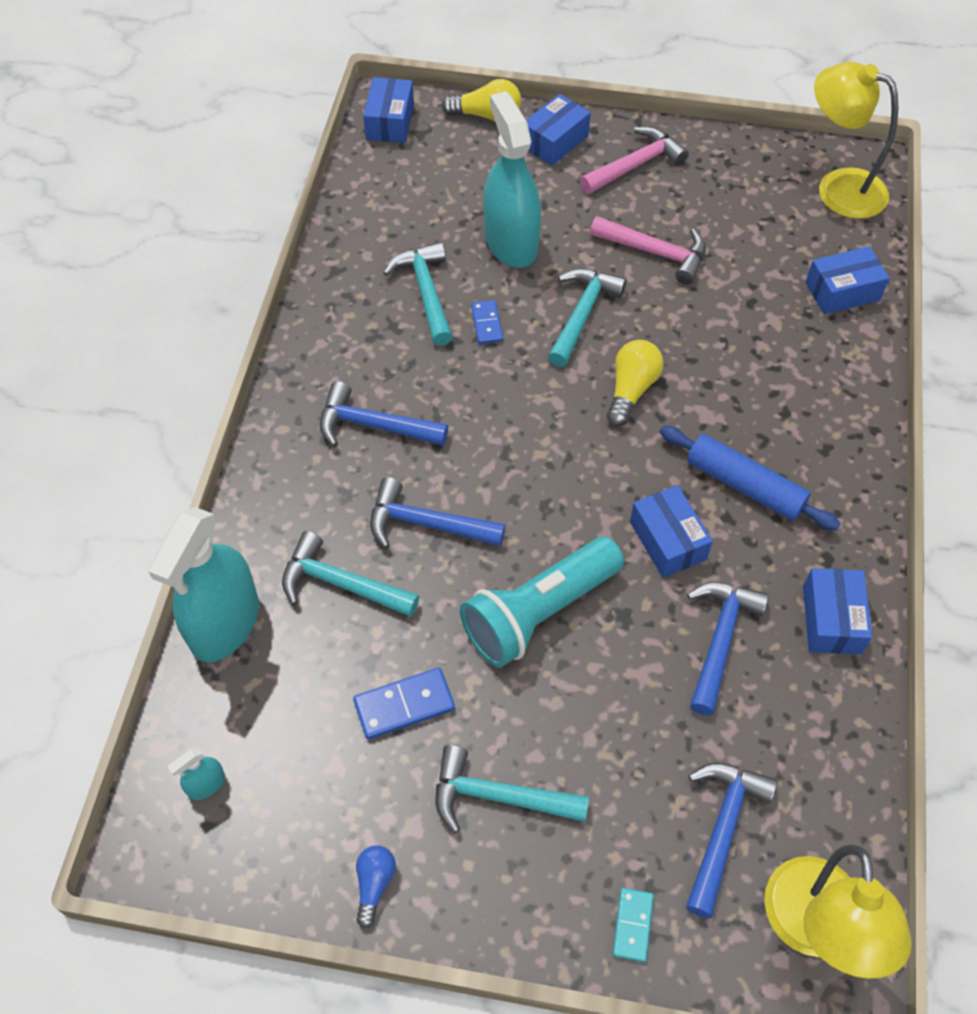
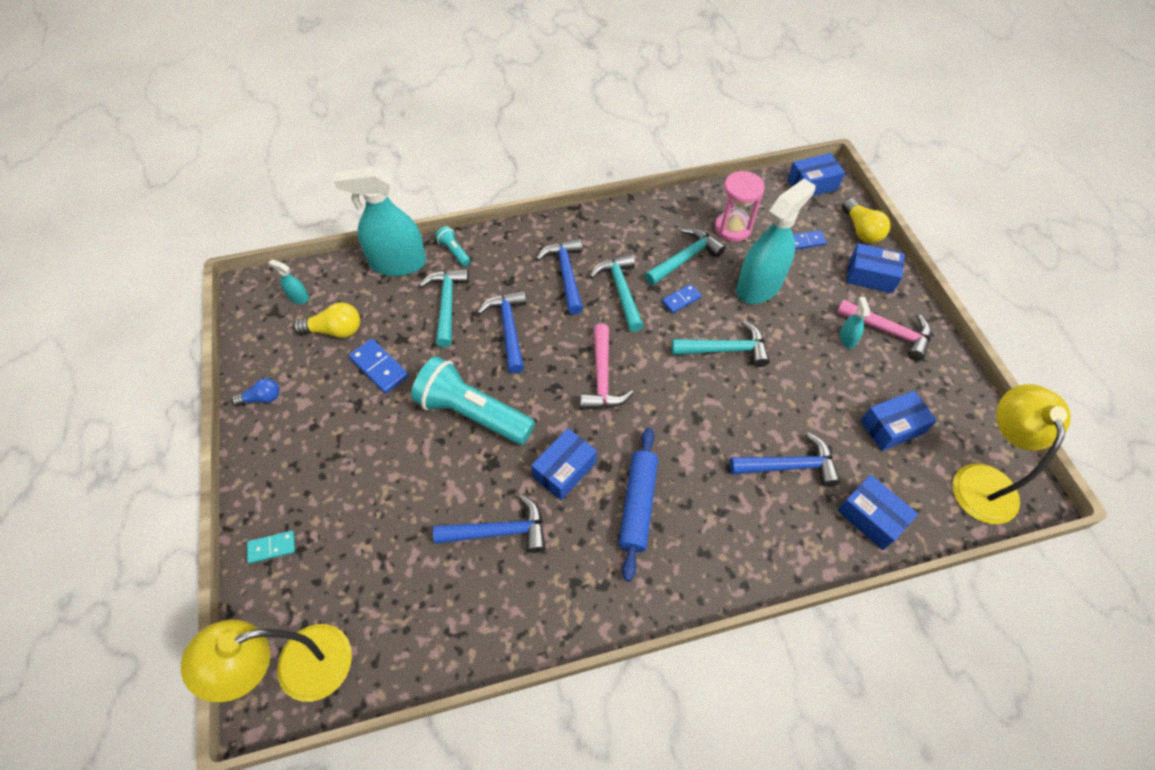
camera: 65 degrees right, 0 degrees up
(249, 543) = (454, 252): none -> turquoise flashlight
(408, 225) = (732, 228): none -> pink hourglass
(472, 169) = (806, 241): none -> blue domino
(498, 796) = (336, 439): turquoise hammer -> turquoise hammer (621, 291)
(625, 202) = (847, 338): none -> turquoise spray bottle
(631, 390) = (679, 402): yellow light bulb -> yellow light bulb (335, 330)
(655, 253) = (813, 374): pink hammer -> pink hammer (602, 377)
(722, 829) = (354, 581): blue hammer -> blue hammer (789, 466)
(831, 620) = (550, 605): blue box -> blue box (892, 427)

